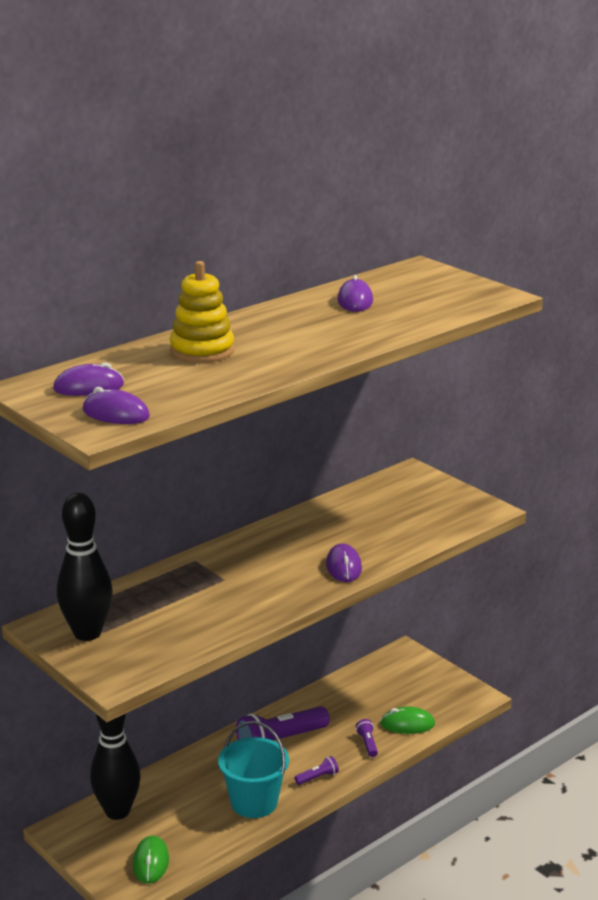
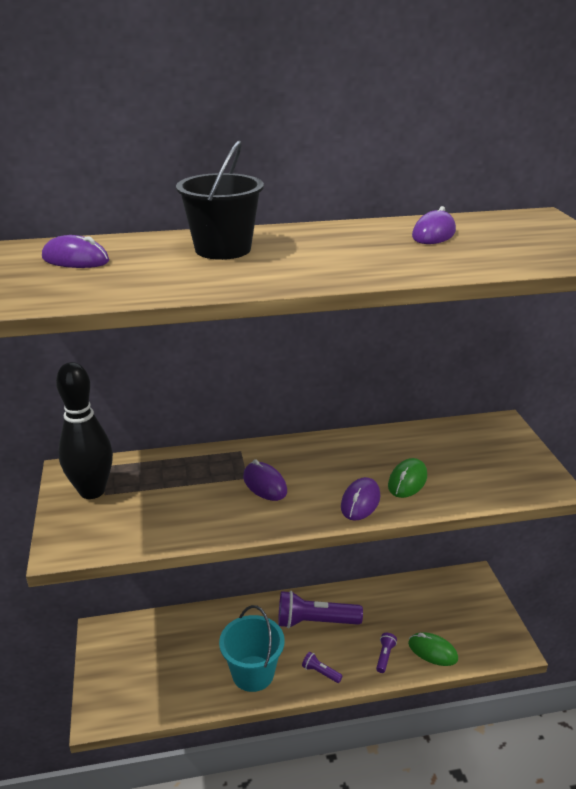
camera: 30 degrees right, 5 degrees up
(116, 414) = (53, 289): purple mouse -> purple mouse (264, 484)
(117, 811) = (149, 633): black bowling pin -> none
(151, 862) = (135, 695): green mouse -> green mouse (407, 481)
(202, 351) = (223, 249): yellow stacking toy -> black bucket
(318, 777) = (320, 672): purple flashlight -> purple flashlight turned 150 degrees counterclockwise

